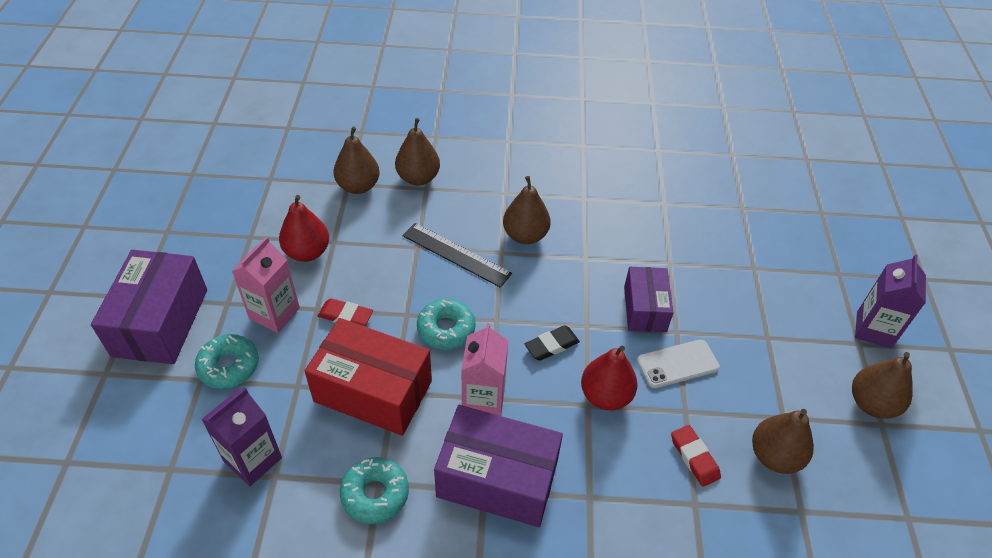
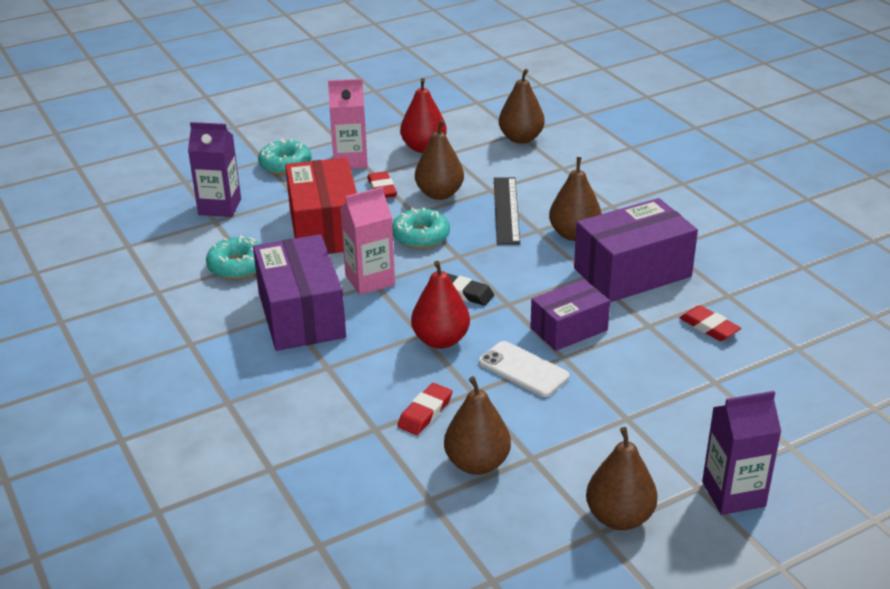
camera: 60 degrees right, 15 degrees down
(160, 322) = (294, 125): purple box -> purple box (632, 272)
(418, 178) = (569, 159): brown pear -> brown pear (439, 194)
(693, 234) = (709, 327): none -> red eraser

